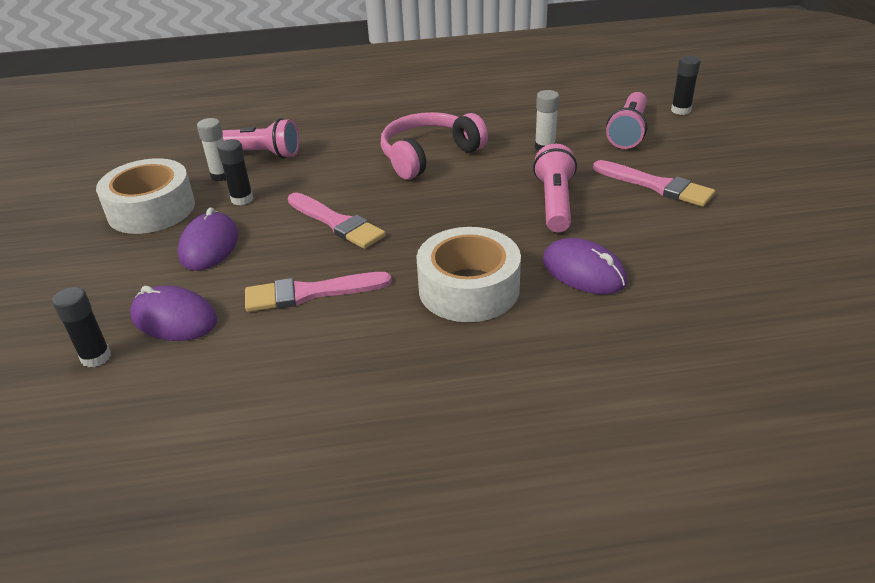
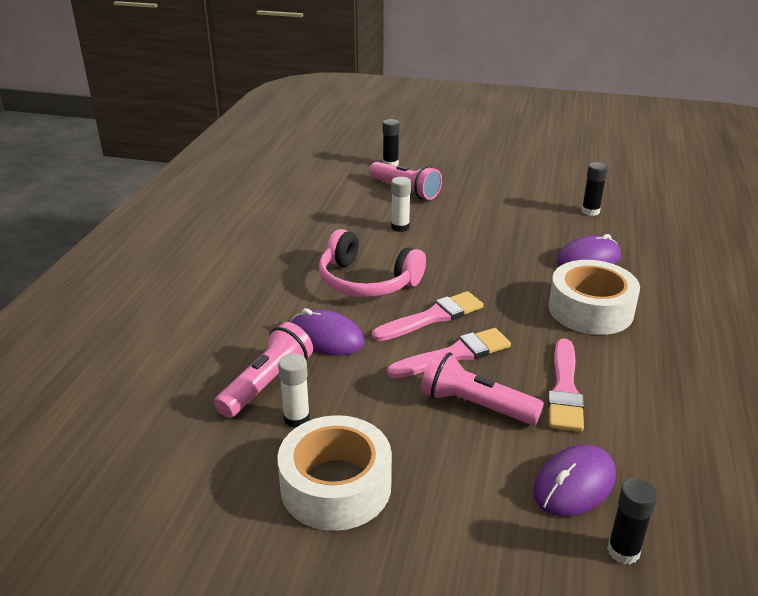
camera: 70 degrees left, 5 degrees down
(209, 245) = (448, 445): purple mouse -> purple mouse (326, 338)
(242, 199) = (364, 409): black glue stick -> black glue stick (590, 211)
(429, 156) = (367, 281): pink headphones -> pink headphones turned 45 degrees counterclockwise
(554, 203) = (490, 246): pink flashlight -> pink flashlight (475, 405)
(656, 185) = (492, 204): pink brush -> pink brush (432, 317)

